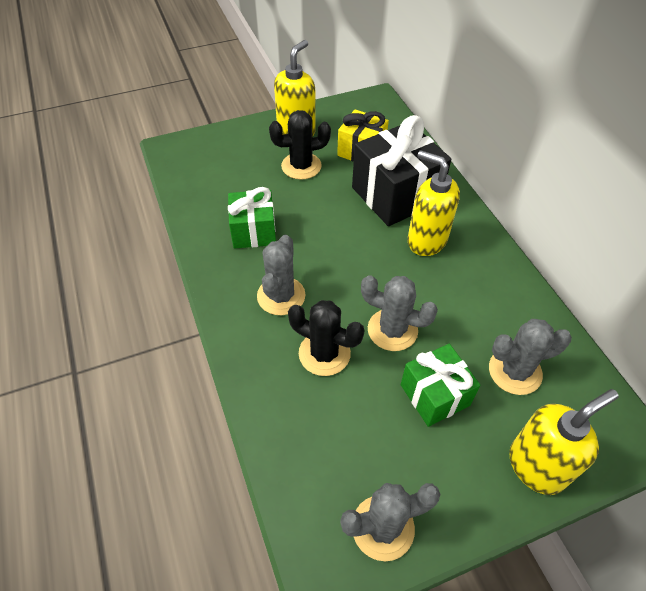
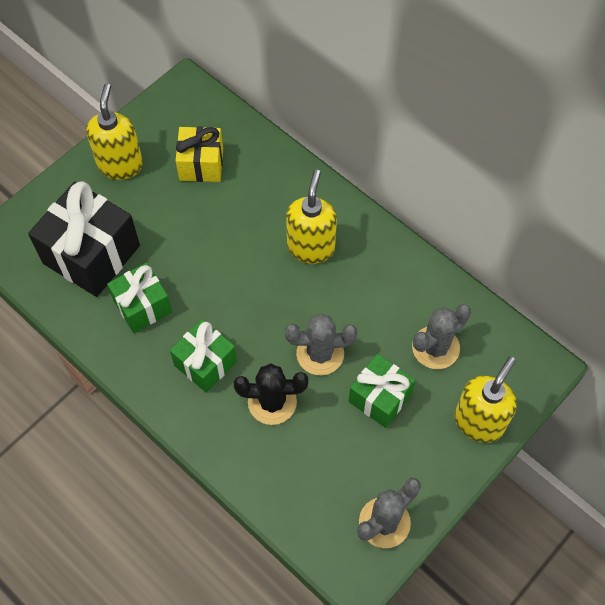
camera: 25 degrees left, 10 degrees up
(281, 296) = (205, 363): grey cactus -> green gift
(301, 166) = (149, 209): black cactus -> none
(395, 195) = (260, 206): black gift -> black gift (91, 254)
(426, 240) = (311, 247): yellow soap dispenser -> yellow soap dispenser turned 90 degrees clockwise

